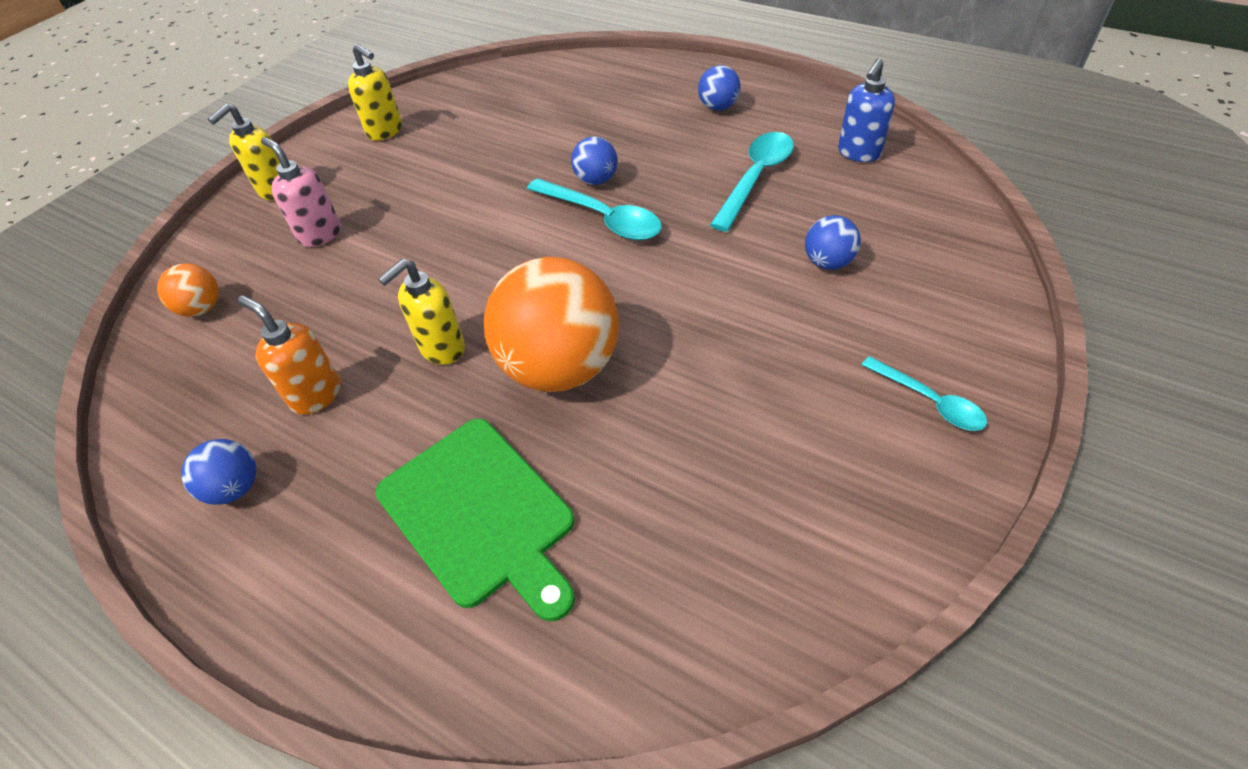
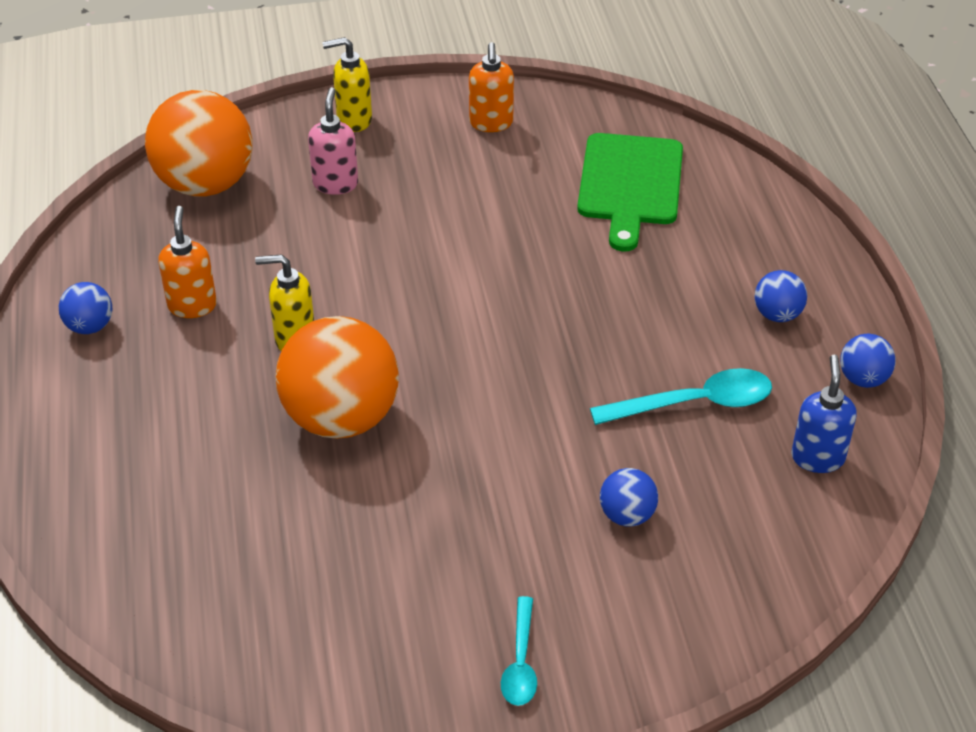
camera: 45 degrees right, 5 degrees down
(202, 308) = (205, 184): orange ball -> orange ball, size x2.18
(385, 131) = (491, 123): yellow soap dispenser -> orange soap dispenser
(480, 514) = (179, 461): green cutting board -> green cutting board (630, 184)
(596, 180) = (574, 298): blue ball -> blue ball (863, 379)
(603, 218) = (529, 335): turquoise spoon -> none
(858, 153) = (817, 457): blue soap dispenser -> blue soap dispenser turned 105 degrees clockwise

